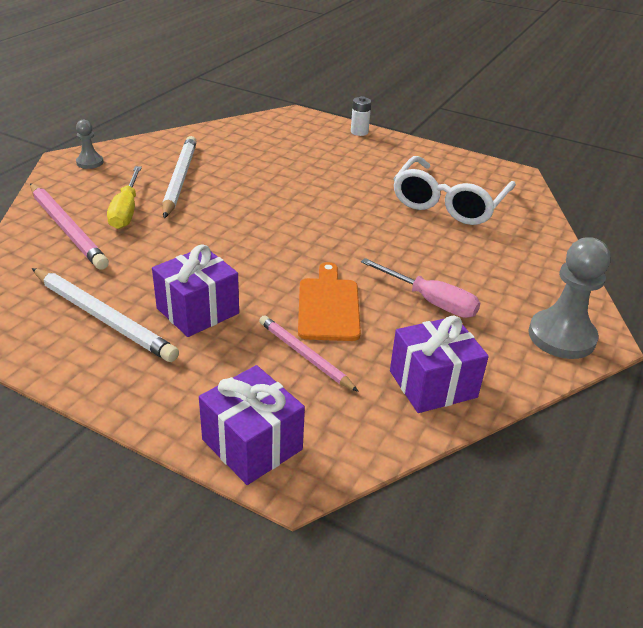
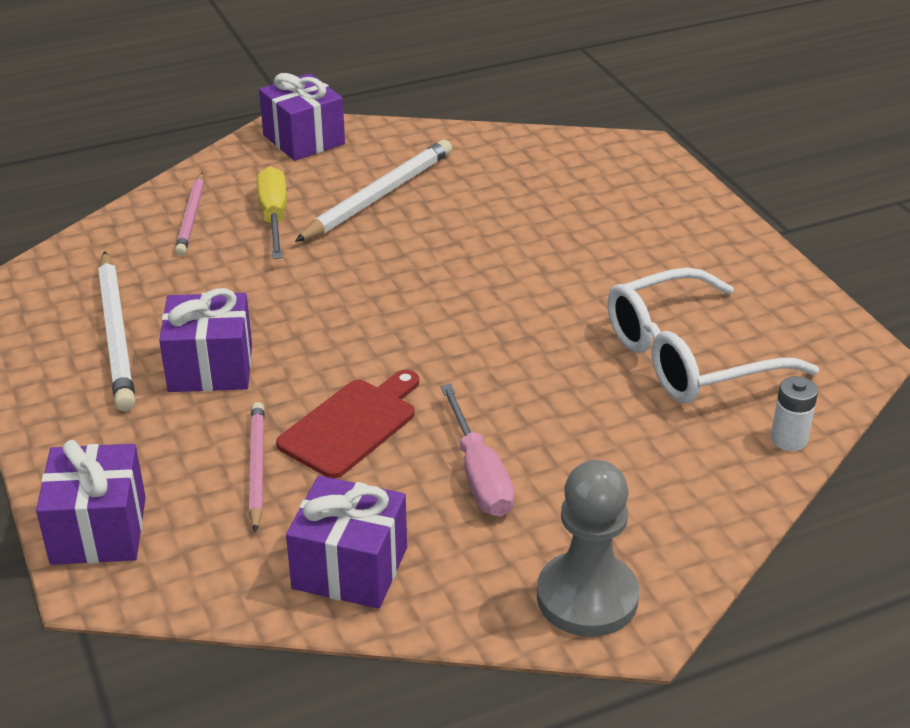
camera: 40 degrees right, 0 degrees up
(67, 228) = (191, 217): pink pencil -> pink pencil, size x0.63
(90, 162) = (304, 139): grey pawn -> purple gift
(126, 210) = (274, 217): yellow screwdriver -> yellow screwdriver turned 135 degrees clockwise
(328, 306) = (352, 425): orange cutting board -> red cutting board
(359, 132) = (701, 204): white battery -> white battery (788, 439)

